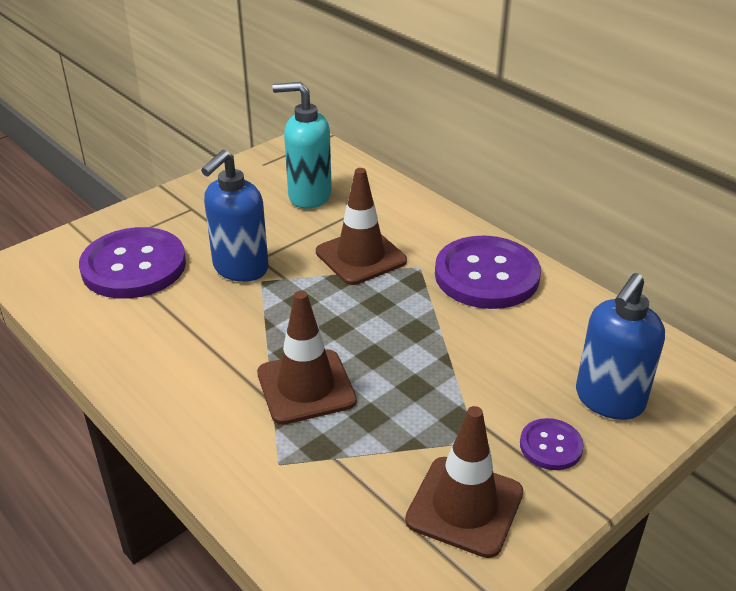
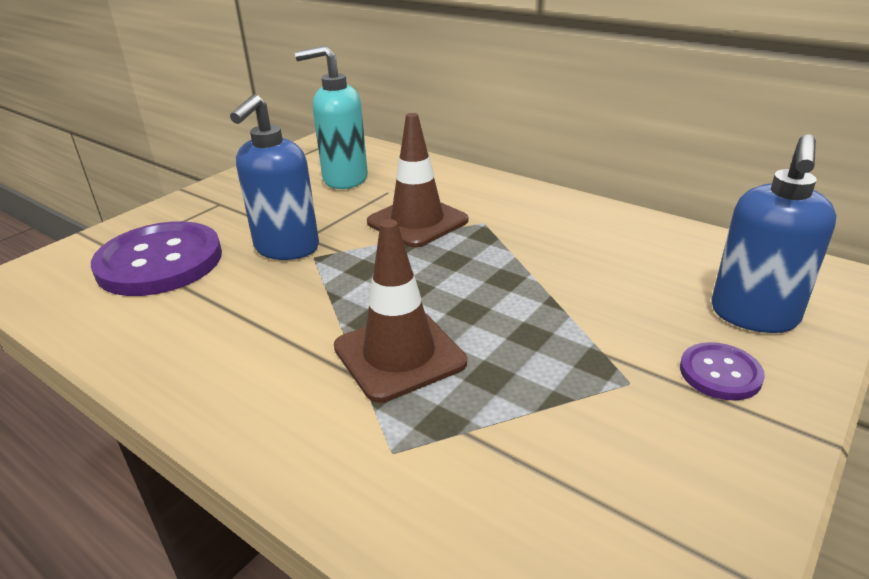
camera: 10 degrees left, 5 degrees down
(464, 506) = (657, 464): brown traffic cone -> none
(486, 275) = (557, 221): purple button -> none

